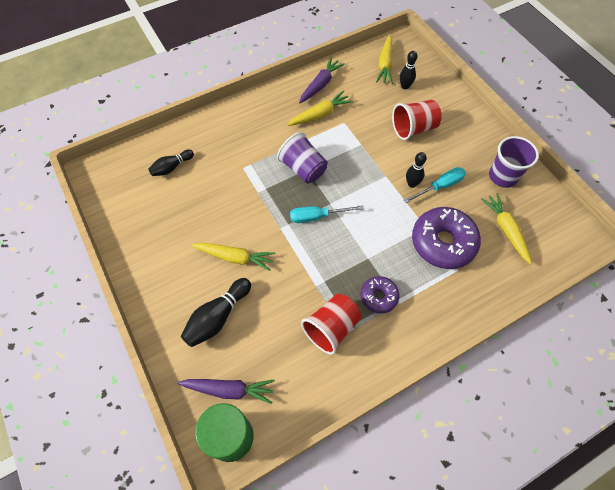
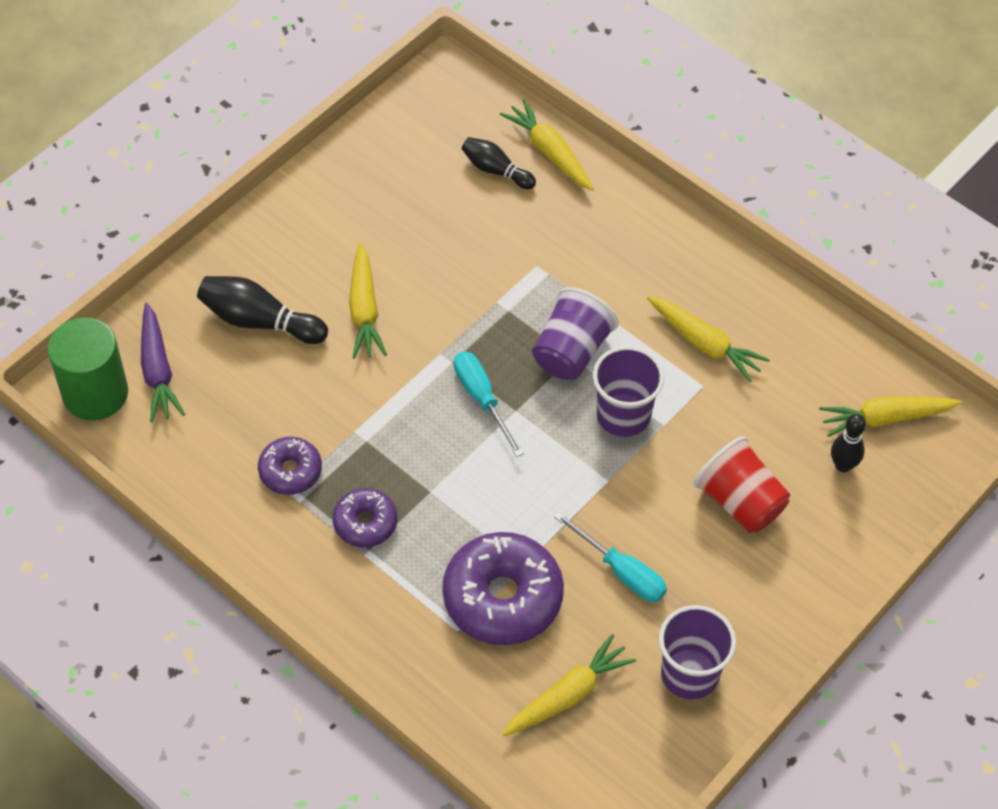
camera: 70 degrees right, 5 degrees down
(173, 141) = (549, 152): none -> yellow carrot
(320, 85) = (777, 324): purple carrot -> none
(331, 328) = (290, 471): red cup -> purple donut
(349, 158) = (623, 415): none -> purple cup
(412, 184) = (608, 525): black bowling pin -> none

